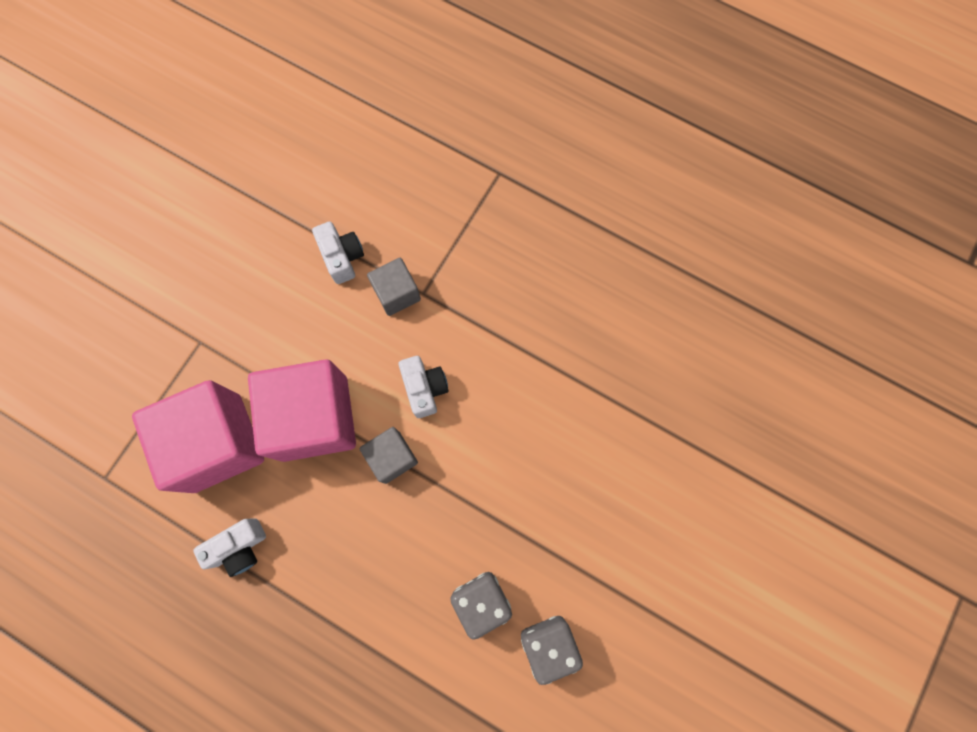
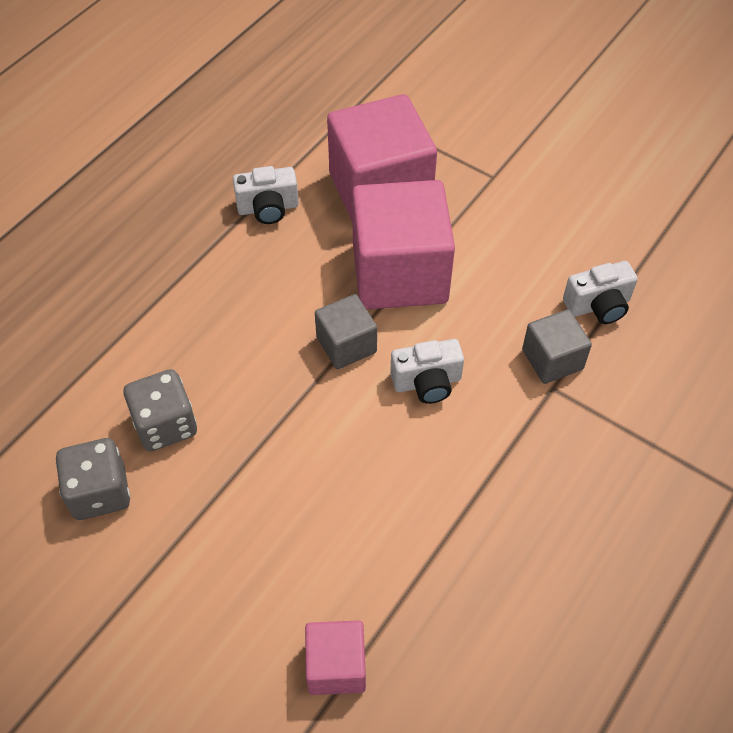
camera: 95 degrees right, 20 degrees down
(239, 547) = (268, 208): white camera -> white camera turned 75 degrees counterclockwise
(660, 437) = (336, 666): none -> pink cube

